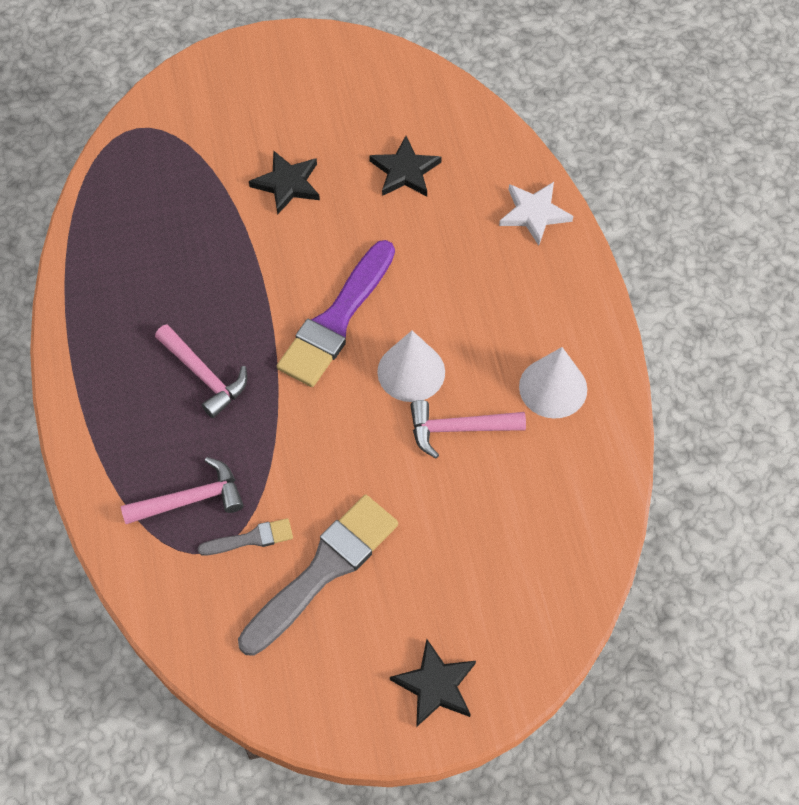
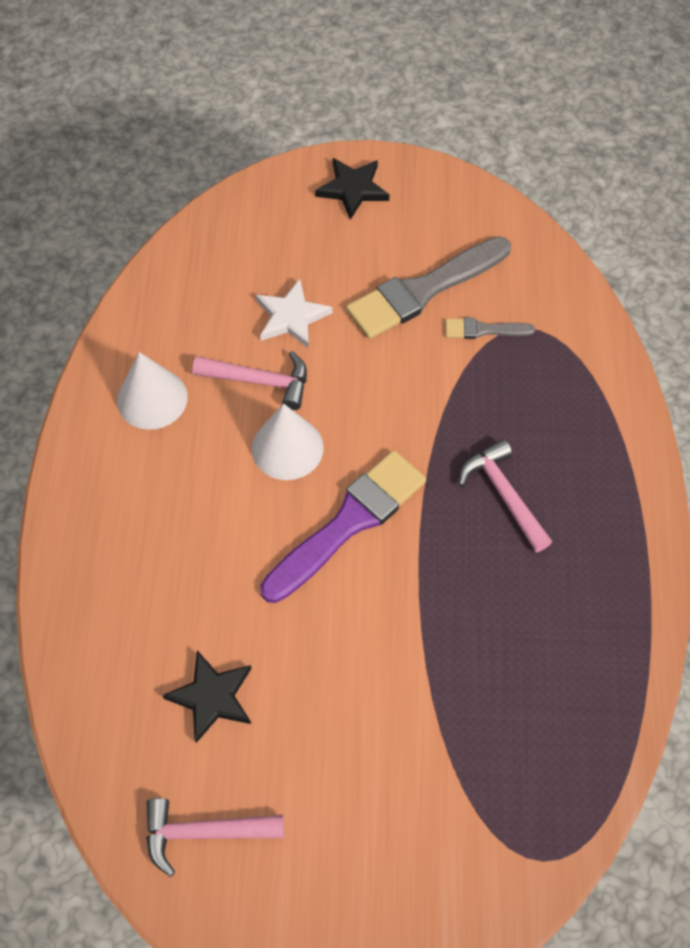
camera: 165 degrees left, 0 degrees up
(191, 499) = (535, 376): pink hammer -> pink hammer (204, 832)
(287, 184) = (361, 715): black star -> none
(534, 213) = (83, 598): white star -> white star (291, 317)

